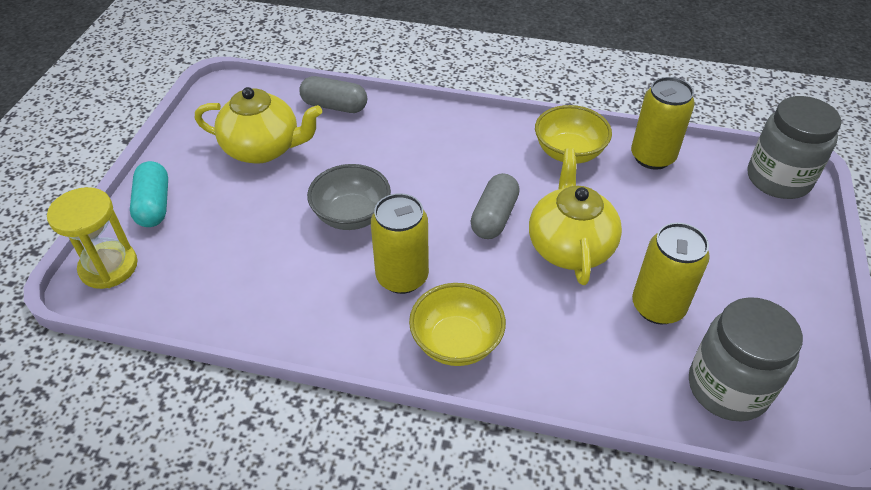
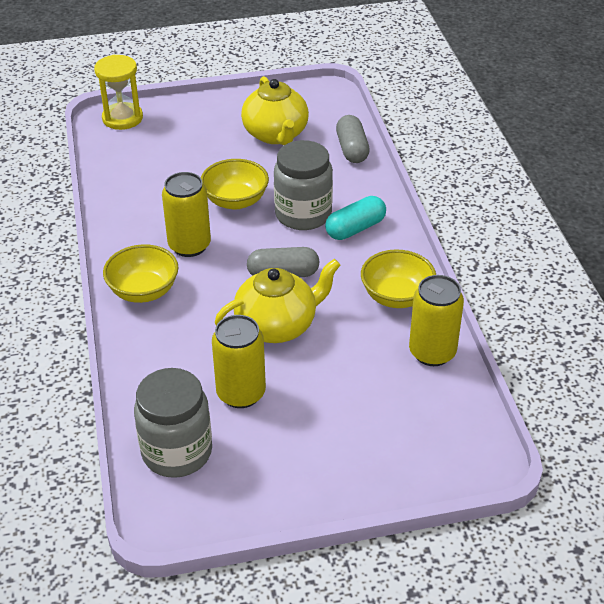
camera: 65 degrees right, 5 degrees down
(154, 205) = (186, 112): turquoise capsule -> turquoise capsule (355, 229)
(351, 215) = (235, 201): grey bowl -> yellow bowl
(778, 179) = (468, 451): grey jar -> grey jar (303, 214)

